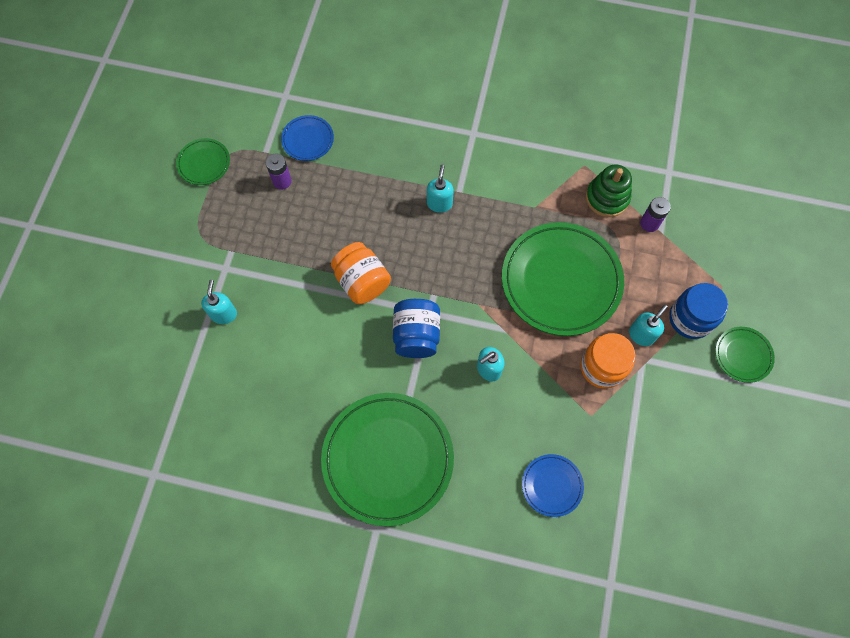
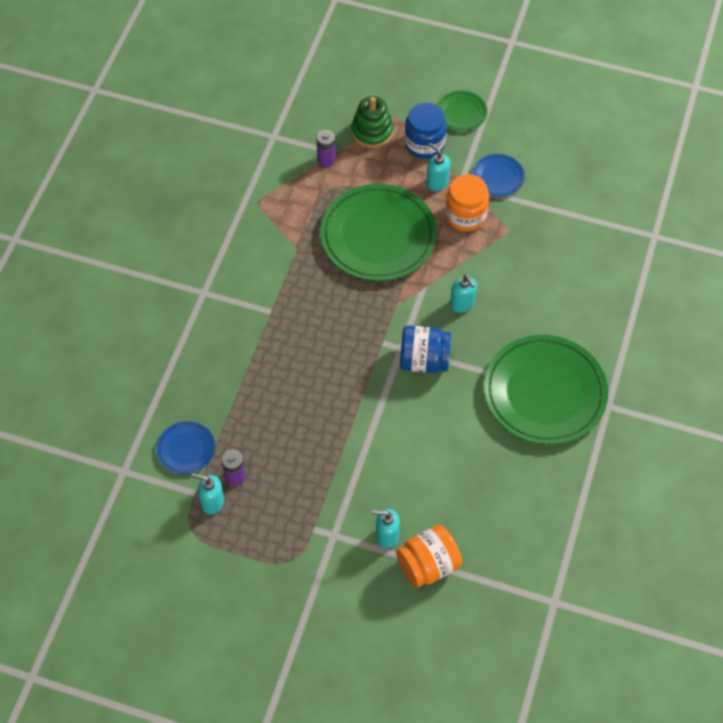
camera: 85 degrees left, 10 degrees down
(204, 163) = (200, 557): green plate -> none
(362, 282) = (362, 405): orange jar -> orange jar (428, 565)
(439, 203) = (282, 329): turquoise soap dispenser -> turquoise soap dispenser (212, 502)
(552, 485) = (571, 267): blue plate -> blue plate (497, 177)
(607, 198) = (295, 188): green stacking toy -> green stacking toy (372, 131)

